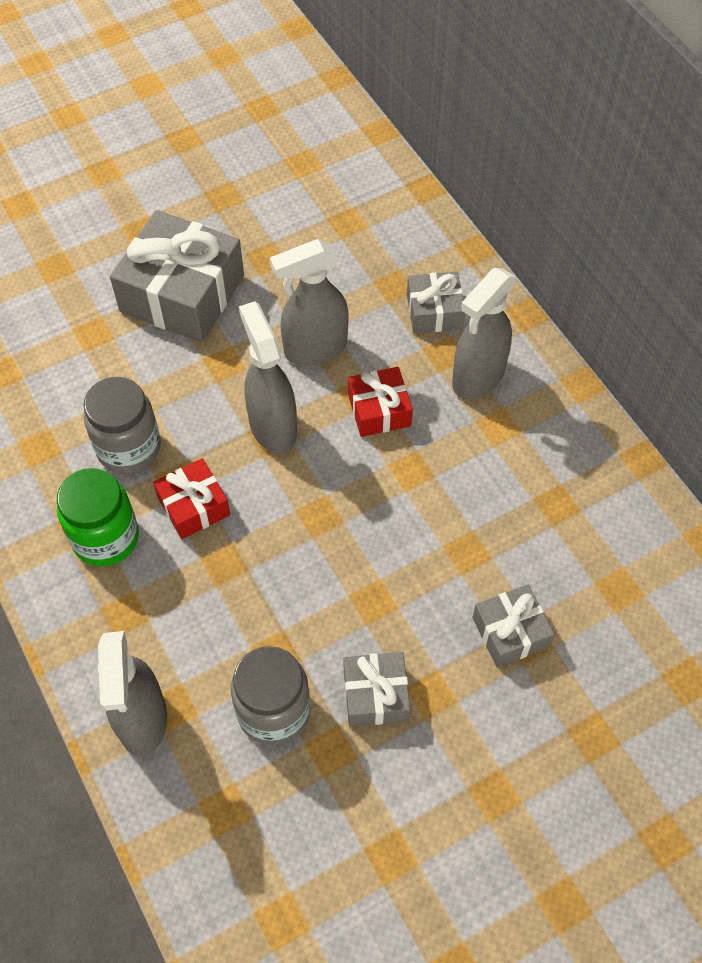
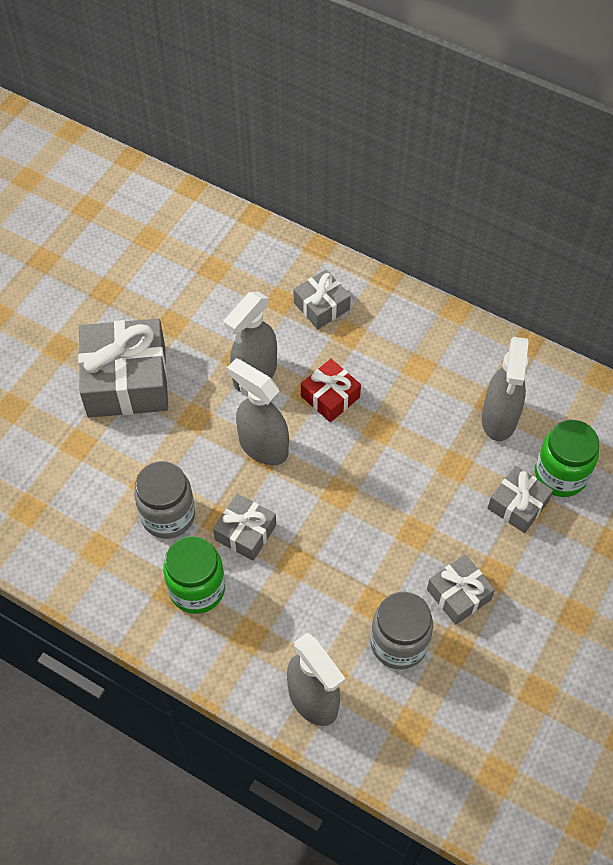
camera: 30 degrees left, 0 degrees up
(193, 506) = (245, 532): red gift -> grey gift
(477, 377) = (382, 340): grey spray bottle -> grey spray bottle (499, 419)
(583, 625) = (560, 475): none -> green jar

